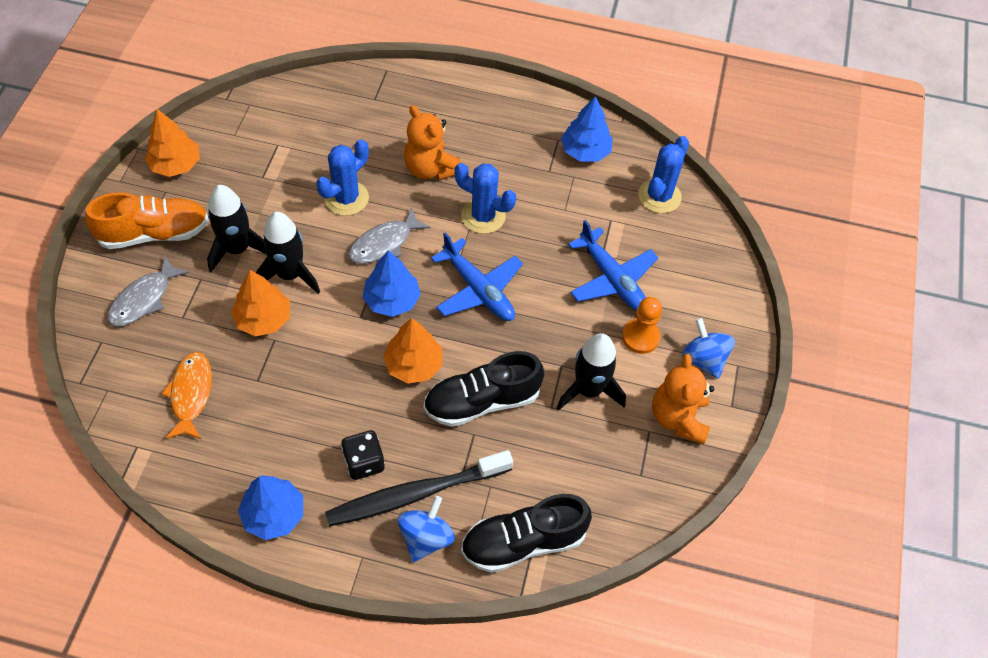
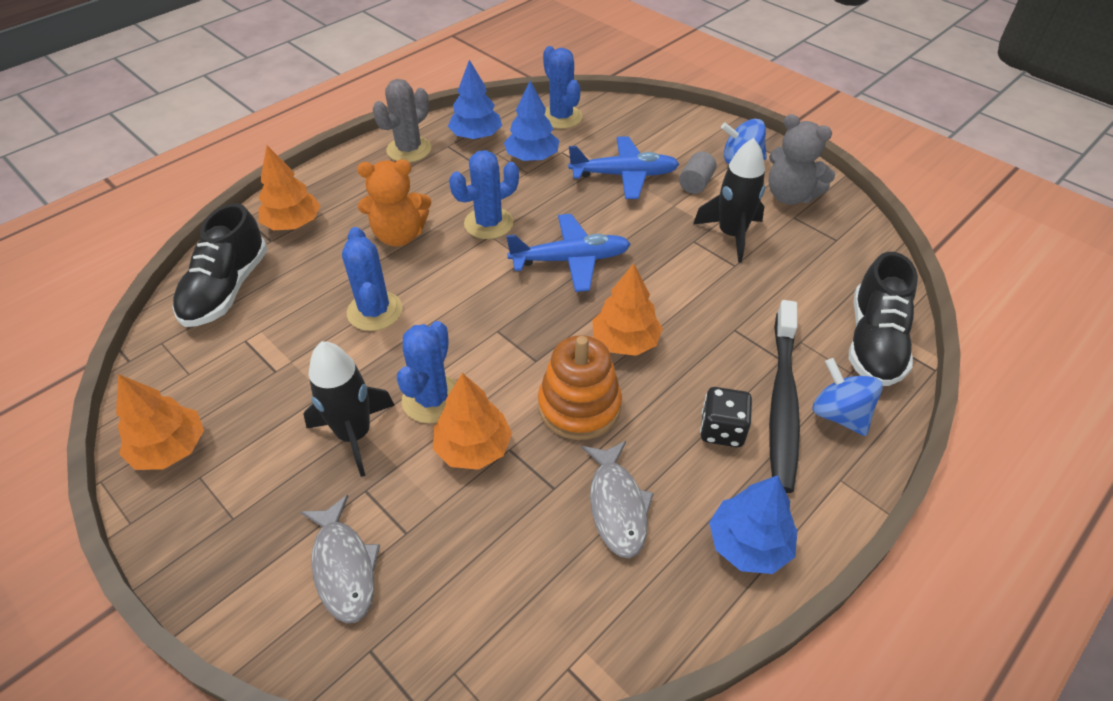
camera: 55 degrees left, 10 degrees down
(154, 233) = (252, 514): orange shoe -> none
(191, 394) = (528, 568): orange fish -> none
(290, 275) = (432, 399): black rocket -> blue cactus
(334, 363) = (579, 406): none -> orange stacking toy
(384, 243) = (459, 305): grey fish -> grey fish (617, 506)
(392, 300) = (534, 327): blue tree -> blue tree (532, 157)
(399, 100) = (293, 223): none -> orange tree
(482, 401) = (700, 308): black shoe -> black shoe (227, 289)
(533, 118) = (409, 150): none -> grey cactus
(640, 337) = (696, 183): orange pawn -> grey cylinder
(678, 417) = (790, 196): orange teddy bear -> grey teddy bear

